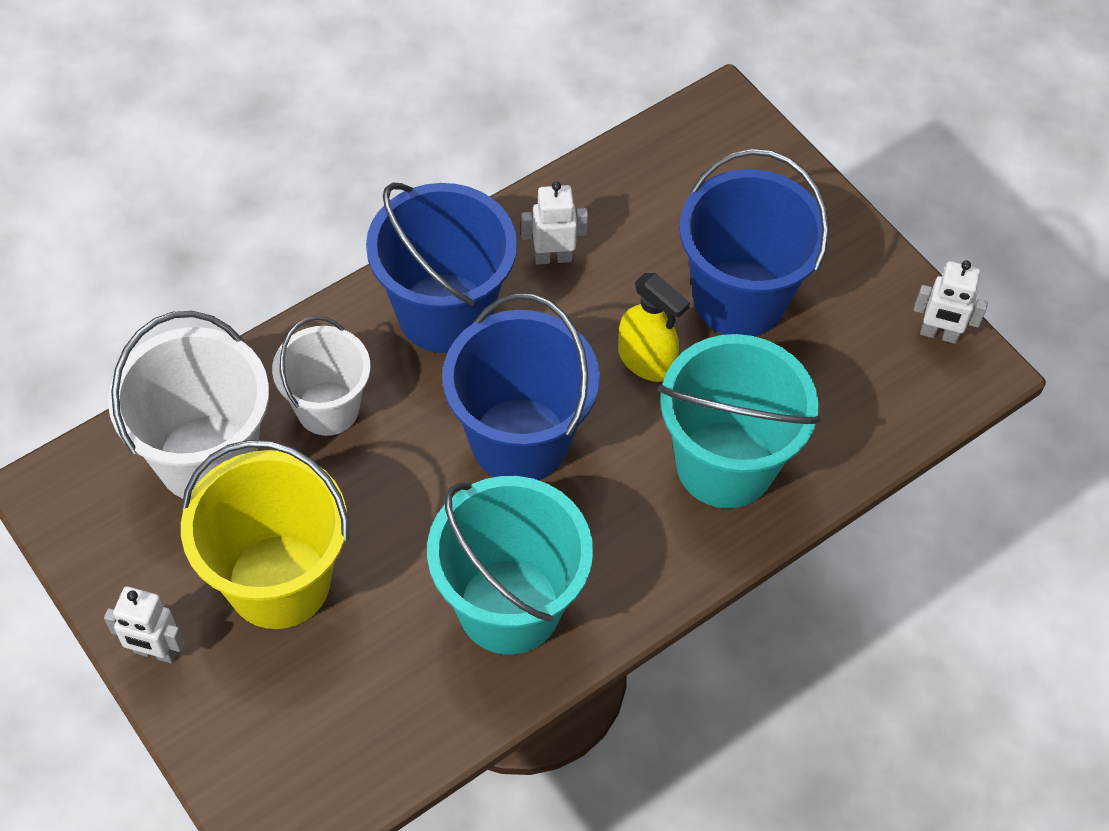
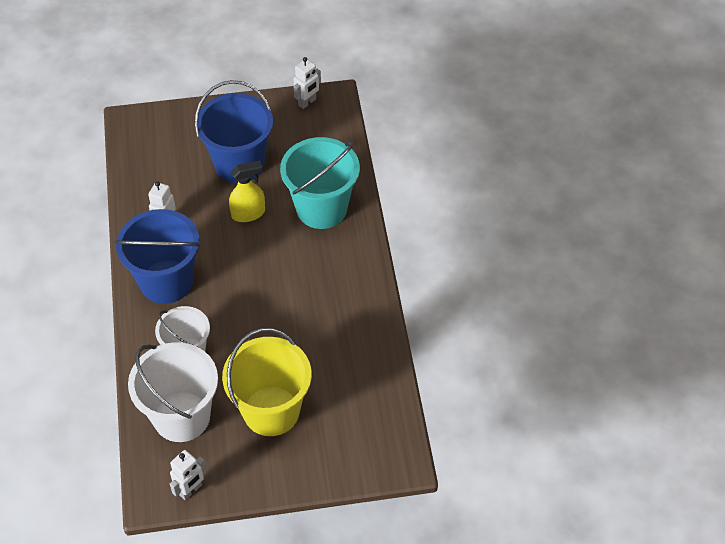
camera: 60 degrees left, 5 degrees down
(155, 652) = (277, 479): white robot -> white robot (191, 490)
(509, 606) = (342, 321): turquoise bucket -> none
(519, 440) = (258, 281): blue bucket -> none

